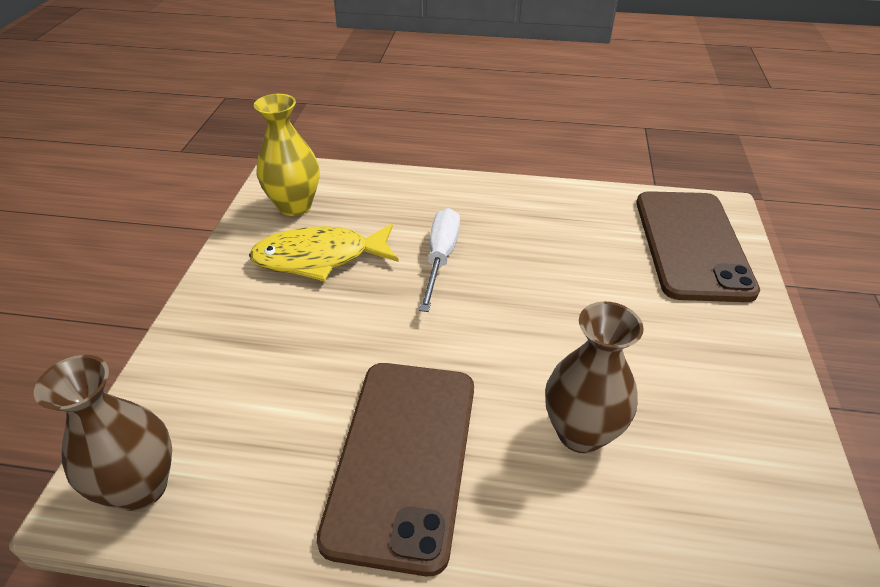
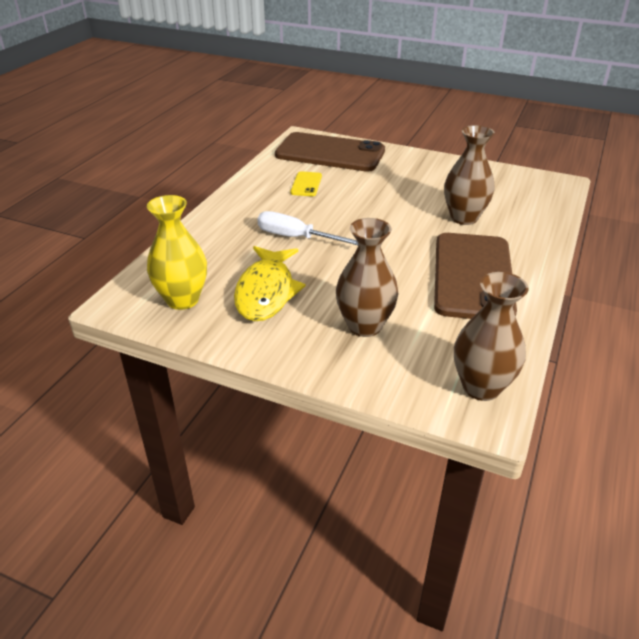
camera: 75 degrees left, 5 degrees down
(263, 351) = (364, 326): none -> brown vase
(403, 458) = (472, 276): brown phone -> brown phone turned 75 degrees clockwise
(581, 240) = (306, 184): none -> yellow phone

